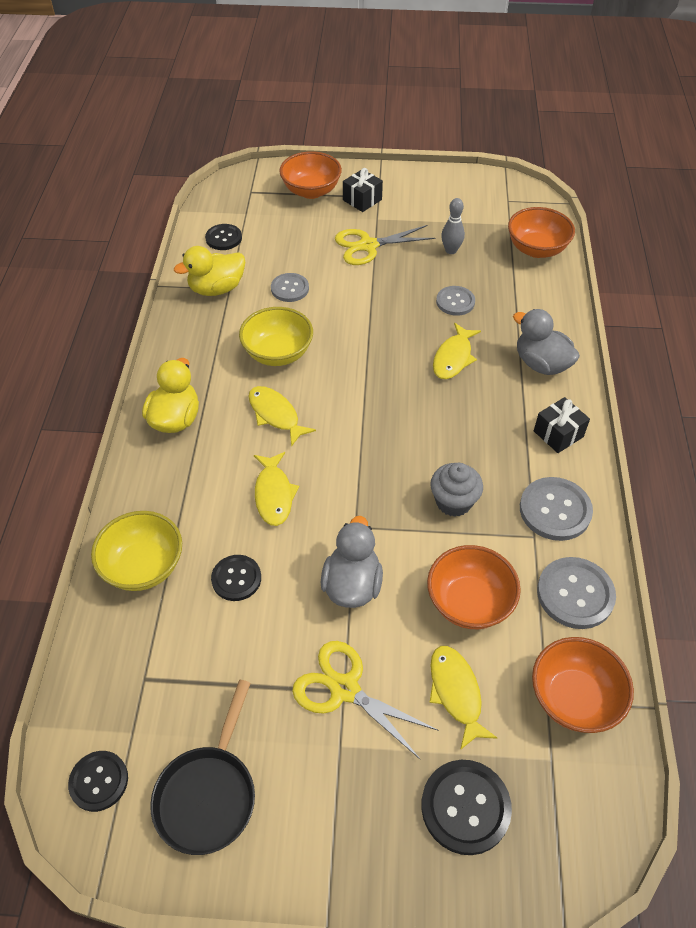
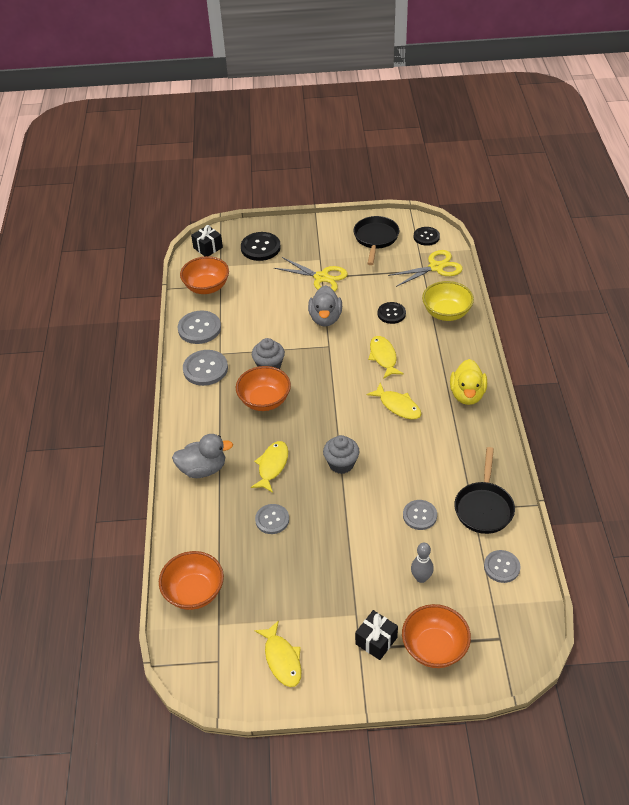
camera: 175 degrees right, 5 degrees down
(217, 289) = (484, 507): yellow duck -> black pan
(223, 238) = (501, 567): black button -> grey button
(278, 353) = (411, 453): yellow bowl -> none
(367, 350) = (341, 464): none -> grey cupcake
(368, 246) = (359, 575): yellow scissors -> yellow scissors (436, 267)
(451, 250) = (278, 579): grey bowling pin -> grey bowling pin (421, 578)
(456, 693) = (265, 282): yellow fish -> yellow fish (282, 659)
(469, 602) = (259, 318): orange bowl -> orange bowl (264, 400)
(541, 364) = (203, 469): grey duck -> grey duck turned 45 degrees counterclockwise
(558, 434) = (197, 416): black gift -> black gift (208, 248)

